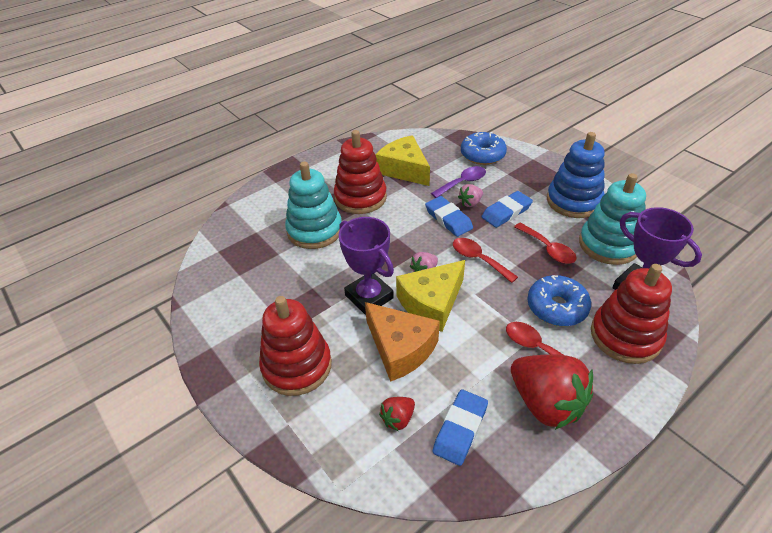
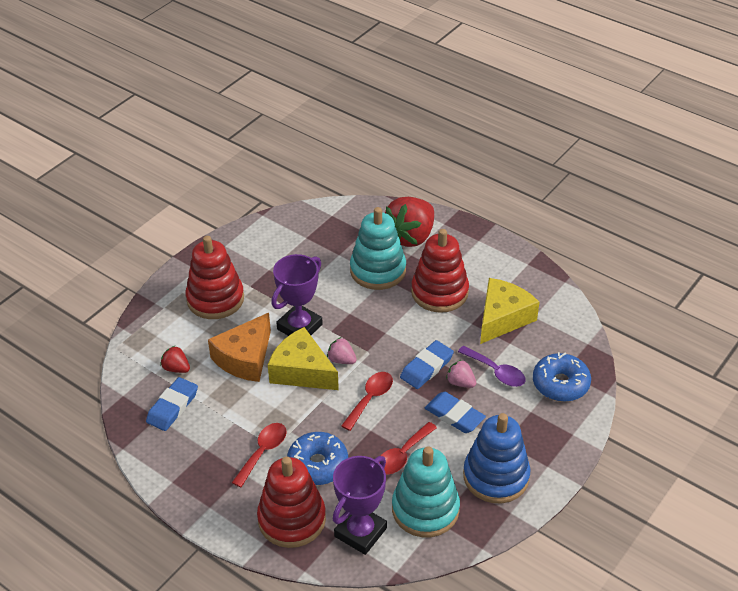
camera: 75 degrees right, 0 degrees up
(460, 429) = (172, 407): blue eraser -> blue eraser turned 75 degrees counterclockwise
(546, 403) = (204, 460): red strawberry -> red strawberry (411, 236)

